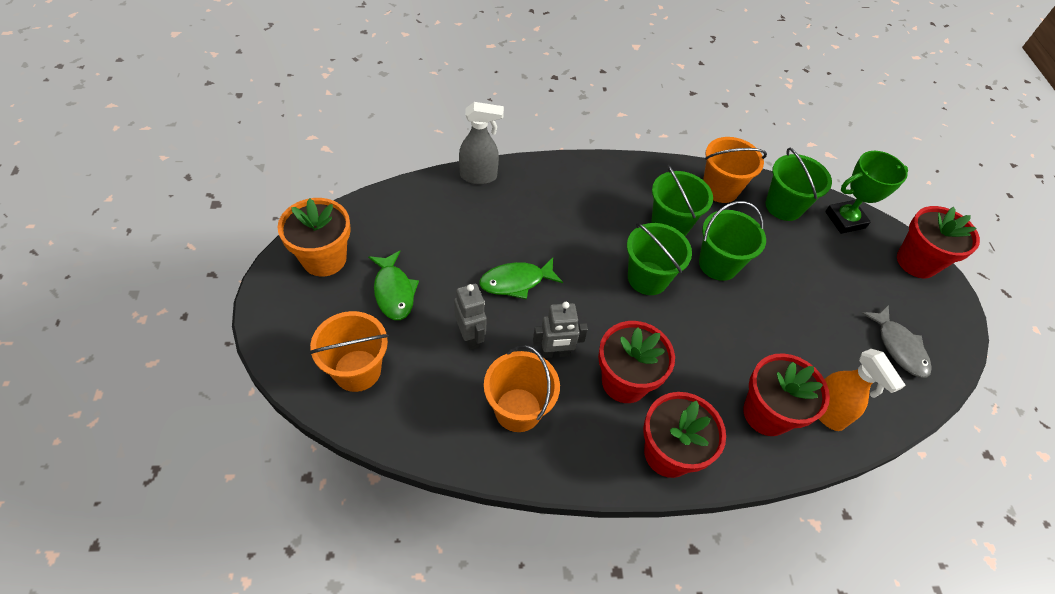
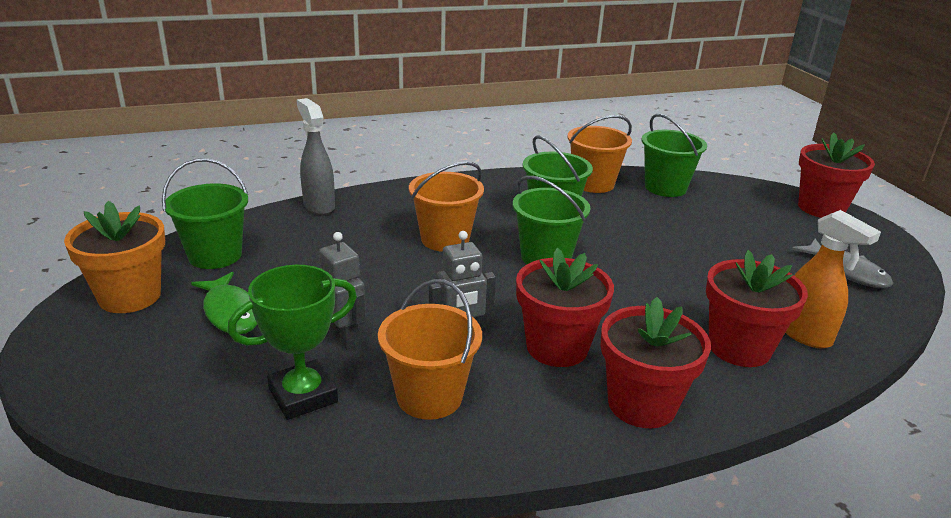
camera: 10 degrees left, 25 degrees down
(357, 370) = (192, 395): orange bucket -> orange bucket (445, 239)
(479, 176) = (319, 206): grey spray bottle -> grey spray bottle turned 105 degrees counterclockwise
(516, 282) = (389, 282): green fish -> none
(718, 264) = (619, 236): green bucket -> green bucket (215, 255)
(845, 220) = (732, 189): green trophy -> green trophy (303, 395)

